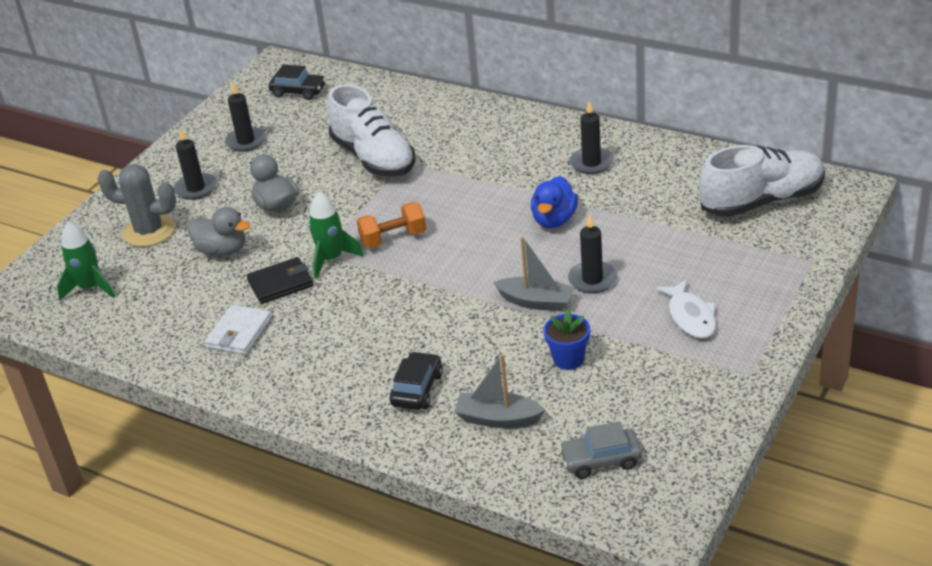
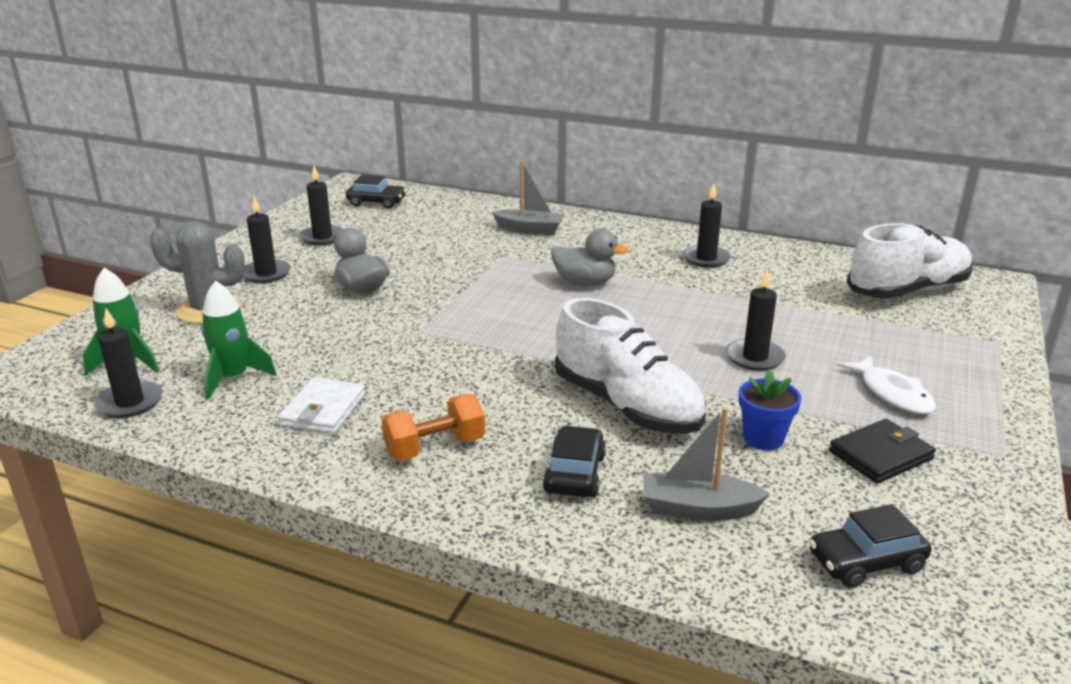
camera: 10 degrees left, 10 degrees down
(96, 326) = (130, 402): none -> black candle
(222, 251) = (299, 328): grey duck -> grey duck (585, 283)
(280, 283) = (373, 359): black wallet -> black wallet (880, 455)
(331, 259) = (434, 337): green rocket -> green rocket (234, 378)
(374, 158) = (467, 252): white shoe -> white shoe (627, 406)
(393, 238) = (504, 319): orange dumbbell -> orange dumbbell (435, 447)
(536, 302) = (696, 379): grey boat -> grey boat (529, 229)
(554, 220) = (686, 304): blue duck -> none
(601, 460) = (866, 562): grey car -> black car

